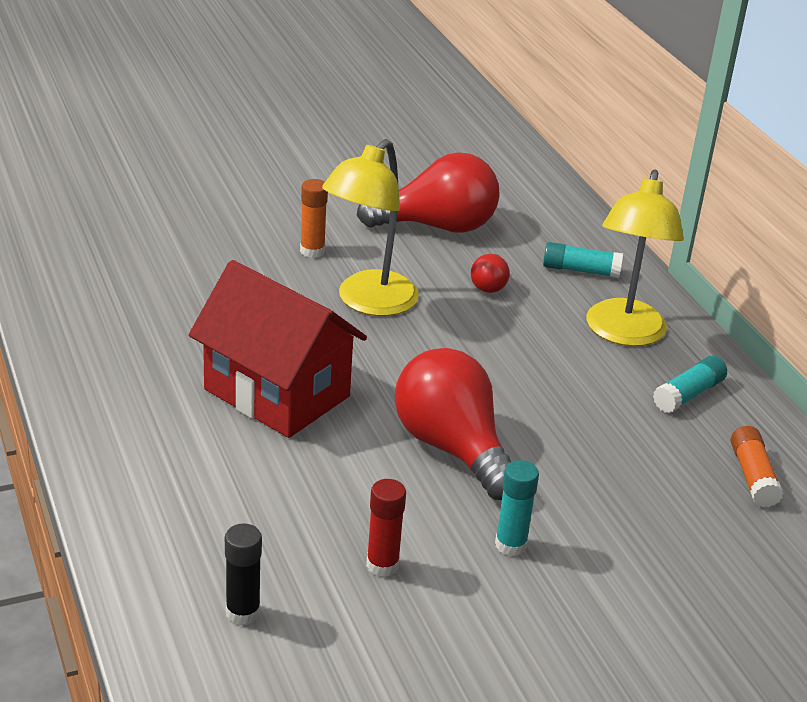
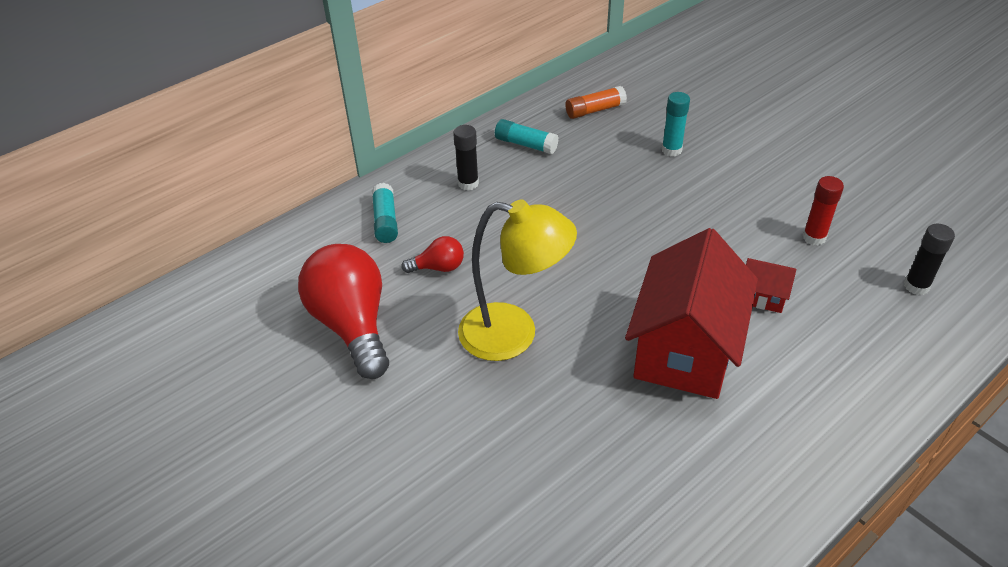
camera: 105 degrees left, 10 degrees up
(312, 251) = (447, 403): orange glue stick -> none
(312, 475) = (762, 297): none -> red house
(452, 448) = (672, 236): red light bulb -> none
(510, 545) = (744, 189): turquoise glue stick -> turquoise glue stick (671, 150)
(623, 334) = (468, 183): yellow lamp -> black glue stick

